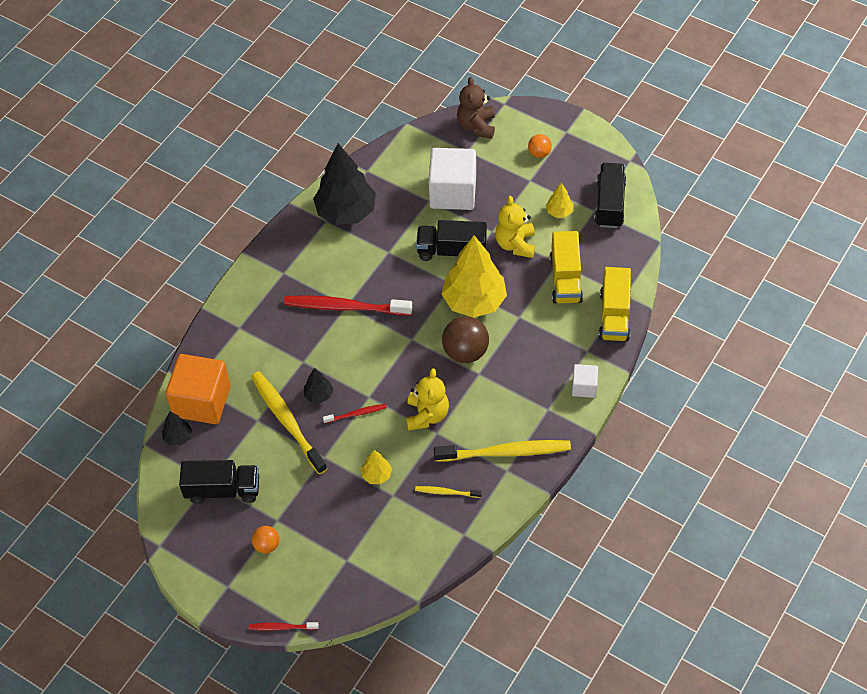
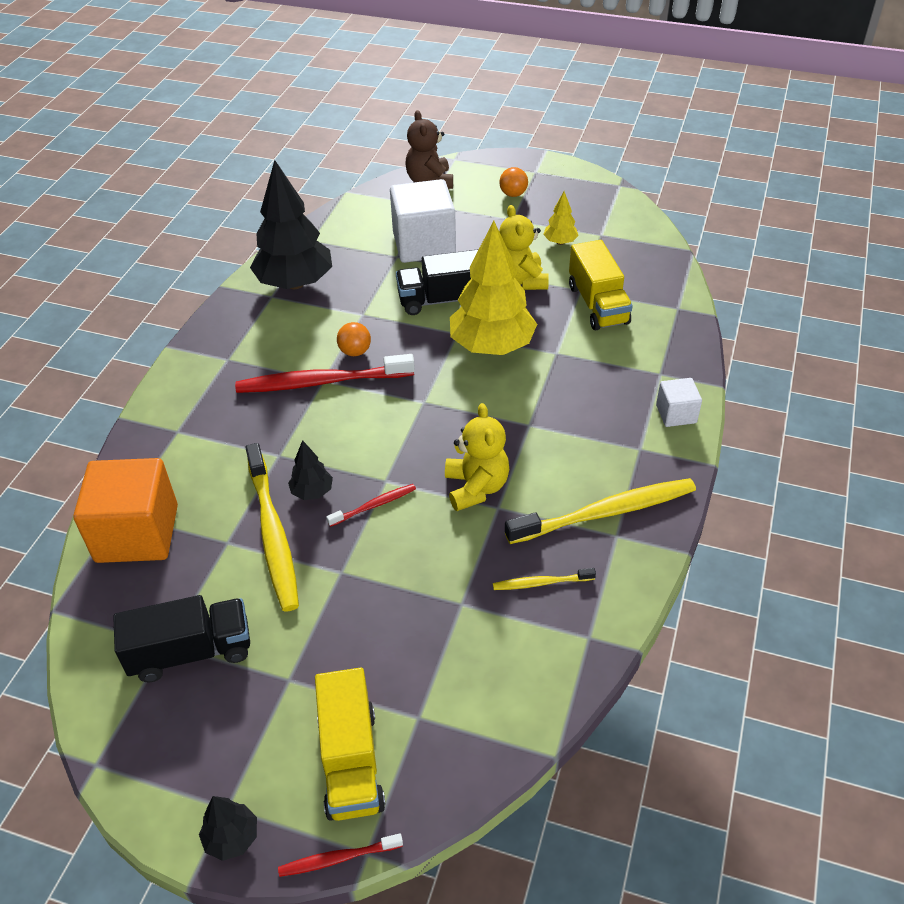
camera: 15 degrees left, 10 degrees down
(178, 437) = (106, 590): black tree -> black tree (231, 838)
(267, 545) = (281, 723): orange ball -> orange ball (355, 352)
(287, 421) = (273, 534): yellow toothbrush -> yellow toothbrush turned 150 degrees counterclockwise
(376, 475) = (428, 580): yellow tree -> none
(465, 352) = (502, 403): brown ball -> none
(609, 204) = (616, 226): black truck -> none
(614, 316) = (676, 331): yellow truck -> yellow truck (351, 761)

